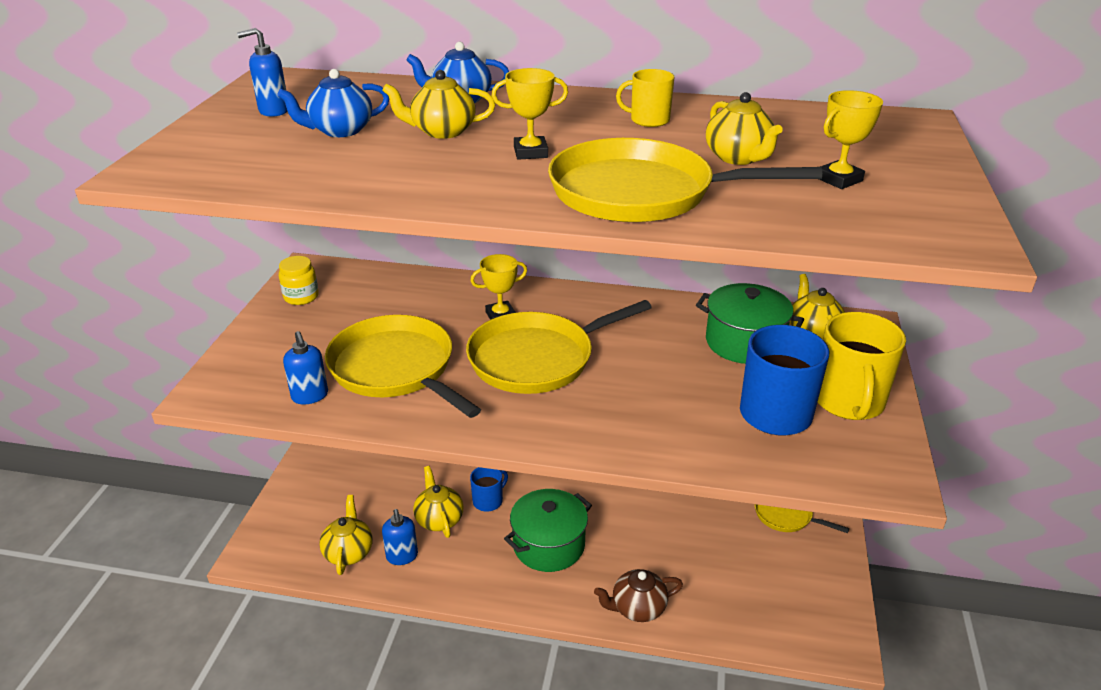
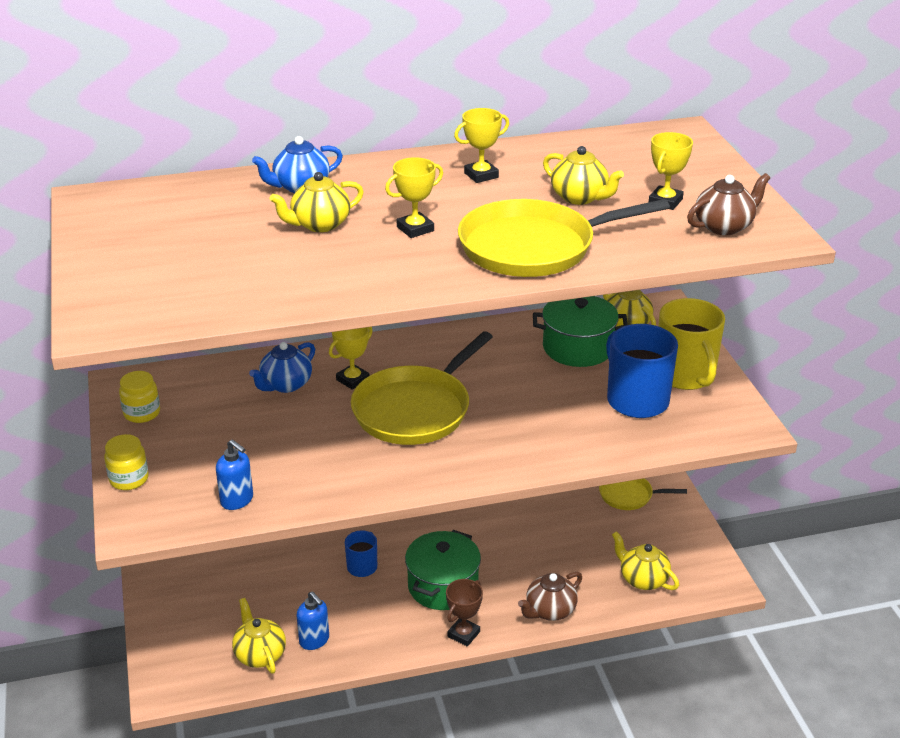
camera: 25 degrees left, 0 degrees up
(241, 349) = (129, 479): none -> yellow jar
(273, 111) = (138, 236): blue soap dispenser -> none
(340, 131) = (227, 243): blue teapot -> blue teapot (285, 385)
(395, 368) = (295, 454): yellow pan -> none
(439, 519) = (327, 597): yellow teapot -> yellow teapot (643, 579)
(539, 601) = (463, 634): none -> brown trophy
(648, 120) = (481, 175): yellow mug -> yellow trophy
(895, 218) = (724, 226): none -> brown teapot

